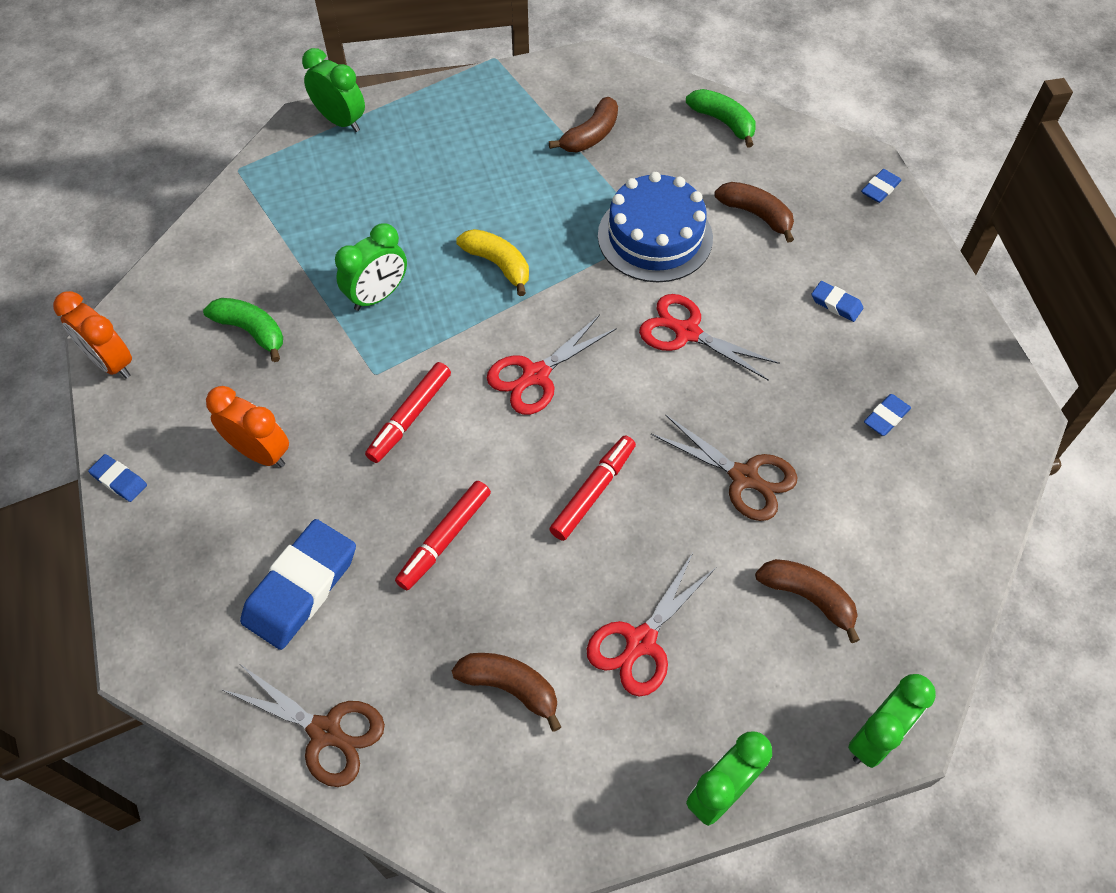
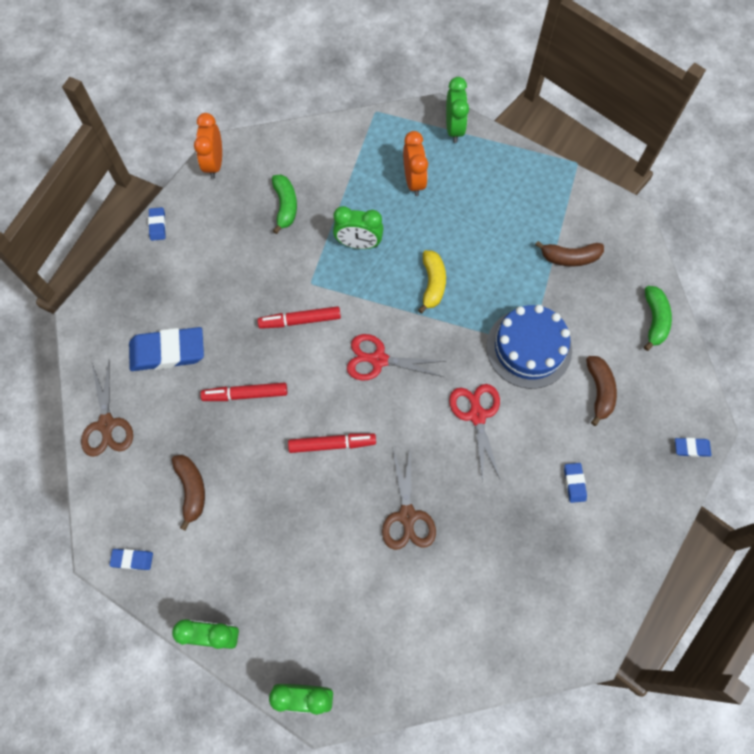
camera: 50 degrees right, 10 degrees up
(260, 452) = (222, 271): orange clock -> orange clock (414, 181)
(641, 641) = (265, 534): red scissors -> none
(808, 597) = (360, 603): brown banana -> none
(886, 417) = (517, 567): blue eraser -> blue eraser (132, 559)

